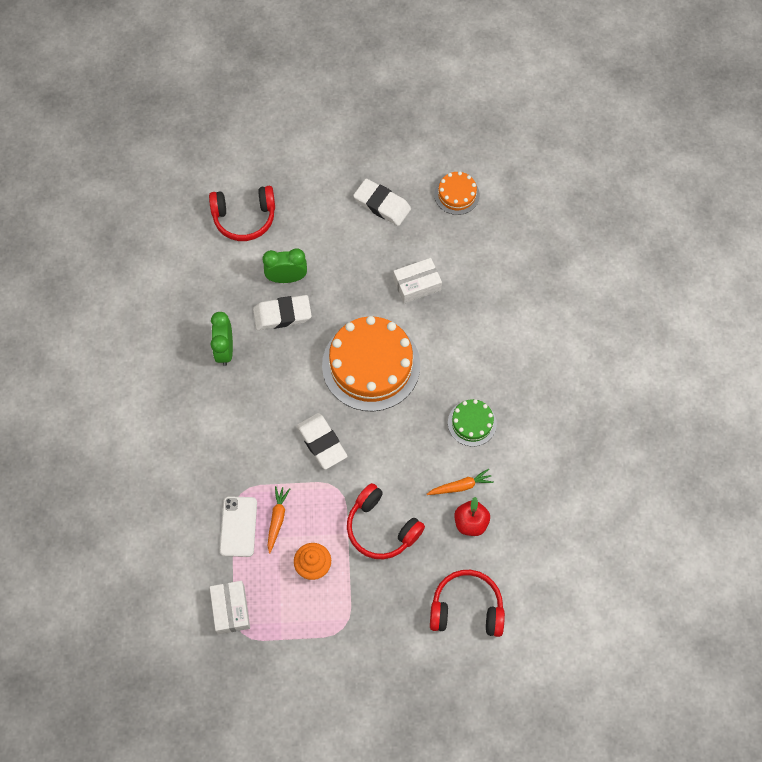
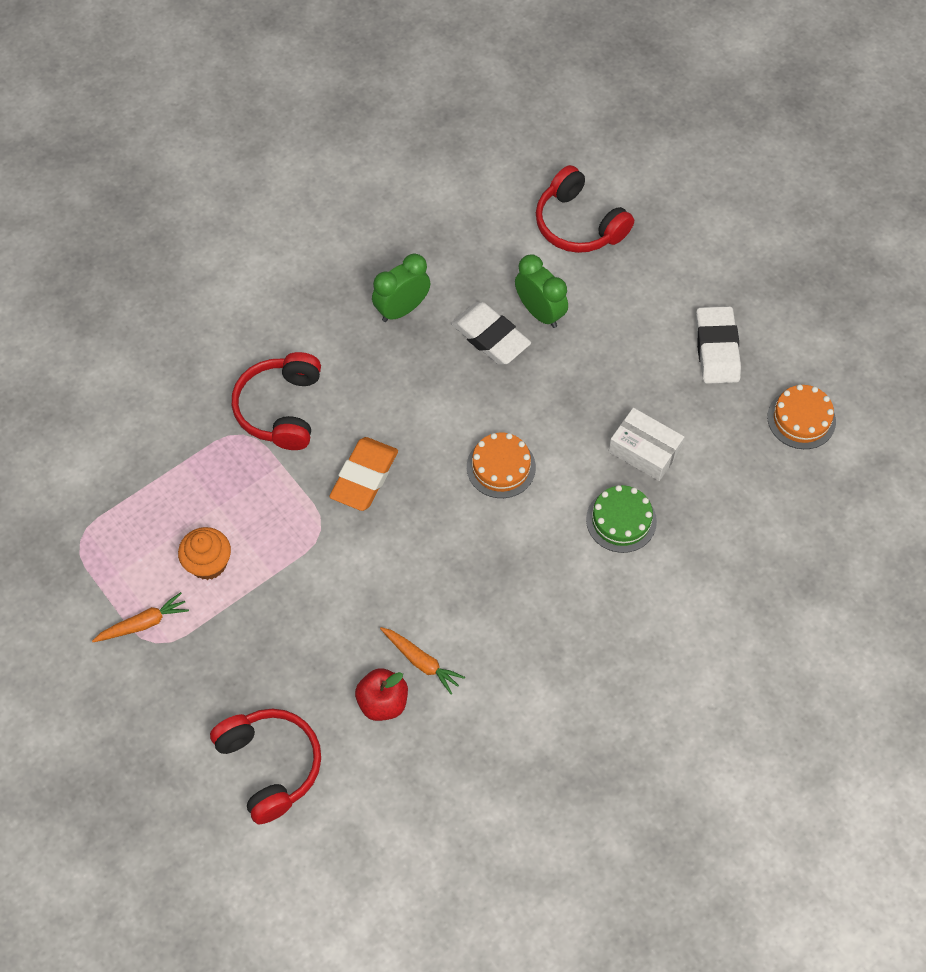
camera: 55 degrees right, 5 degrees down
(231, 609) = (100, 512): white box -> none
(238, 526) = (202, 457): white phone -> none
(277, 519) = (238, 491): orange carrot -> orange carrot (143, 623)
(322, 442) = (364, 477): white eraser -> orange eraser
(371, 365) = (501, 467): orange cake -> orange cake, size x0.49
(381, 528) = (305, 607): red headphones -> red headphones (281, 409)
(472, 423) = (513, 624): green cake -> green cake (621, 520)

